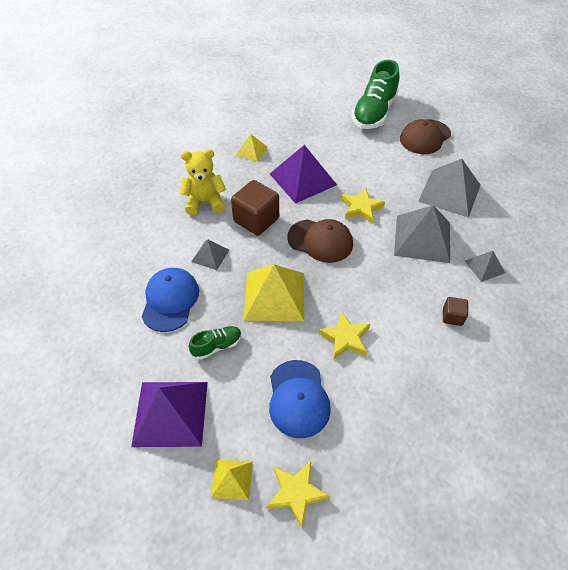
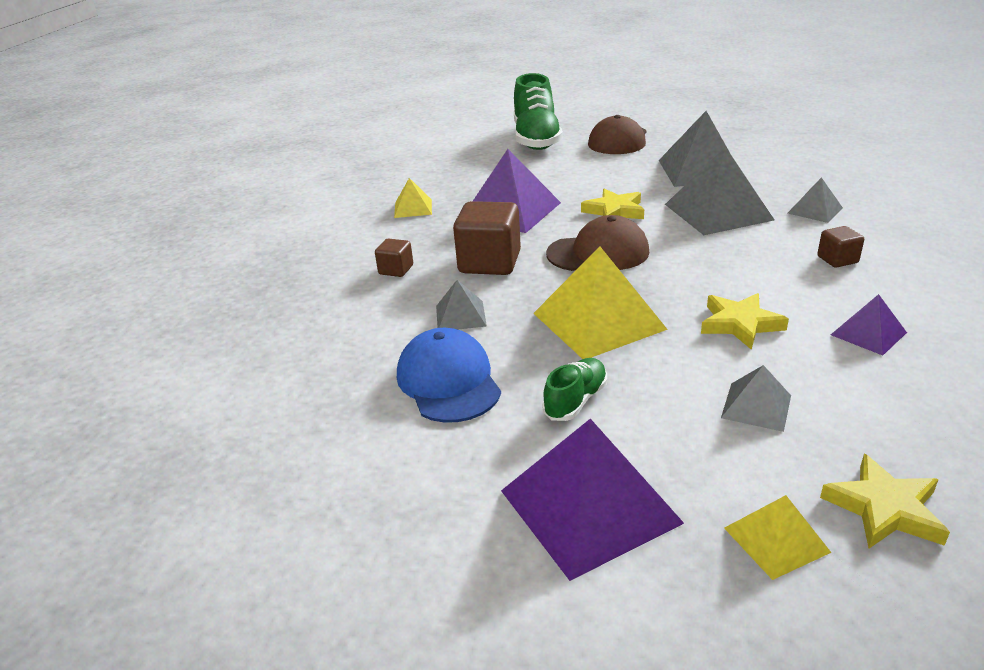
camera: 25 degrees left, 20 degrees down
(205, 202) = (396, 270): yellow teddy bear -> brown cube
(298, 398) = (756, 406): blue cap -> grey pyramid
(408, 383) = (868, 333): none -> purple pyramid

